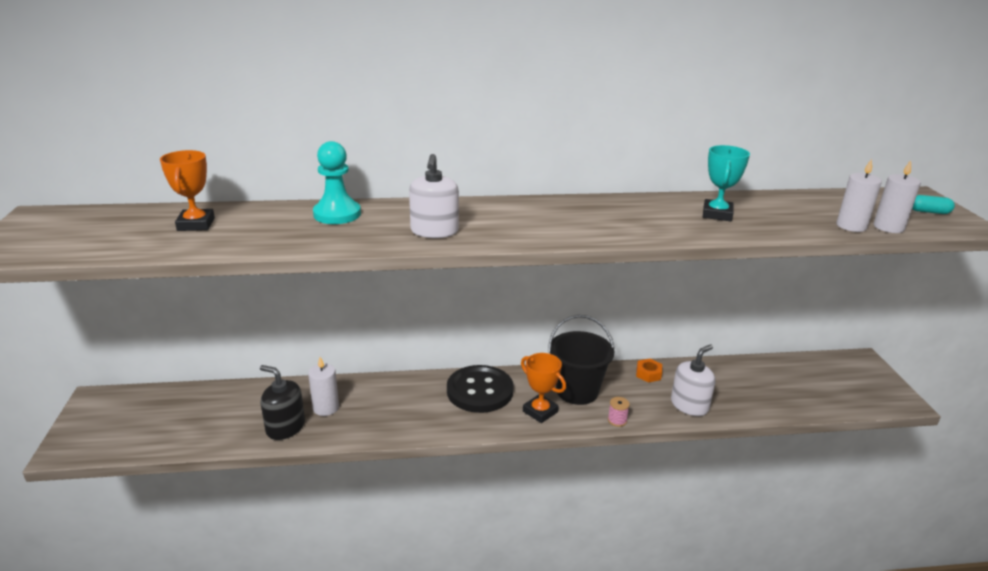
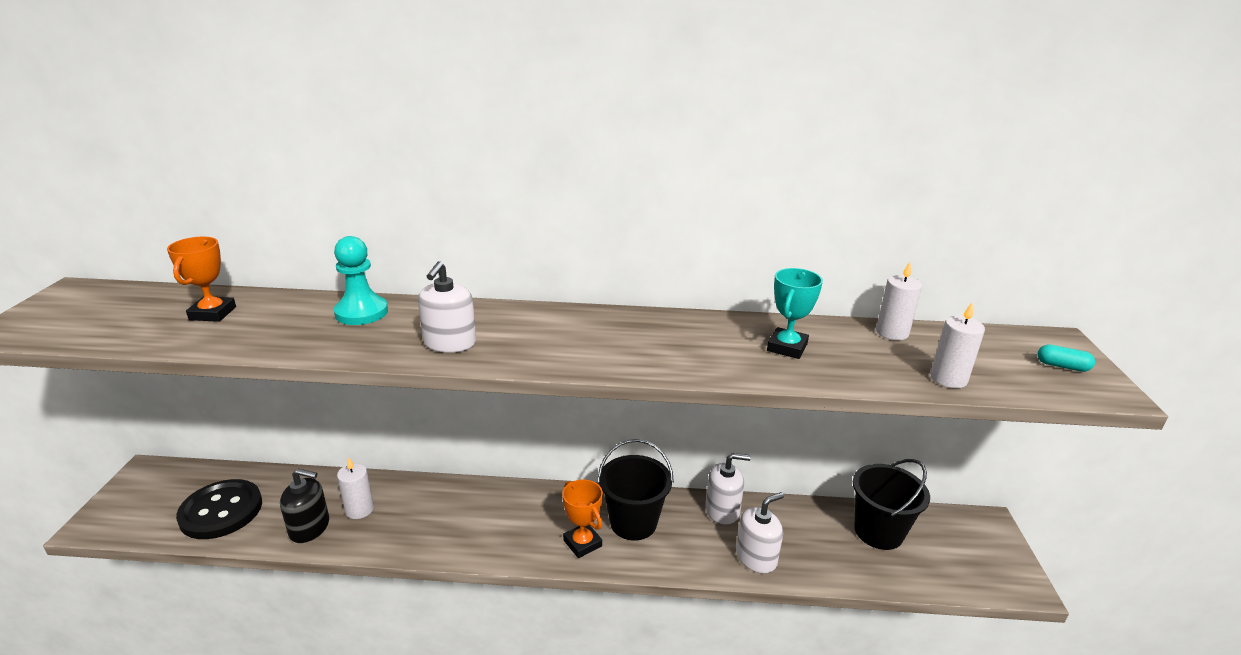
camera: 10 degrees right, 0 degrees up
(285, 427) = (309, 527): black soap dispenser -> black soap dispenser turned 150 degrees clockwise
(480, 391) = (527, 509): black button -> black button (221, 511)
(617, 420) = (665, 566): pink spool -> none
(648, 374) = (722, 510): orange nut -> white soap dispenser
(780, 376) = (878, 532): none -> black bucket
(888, 227) = (997, 385): white candle -> white candle (892, 332)

